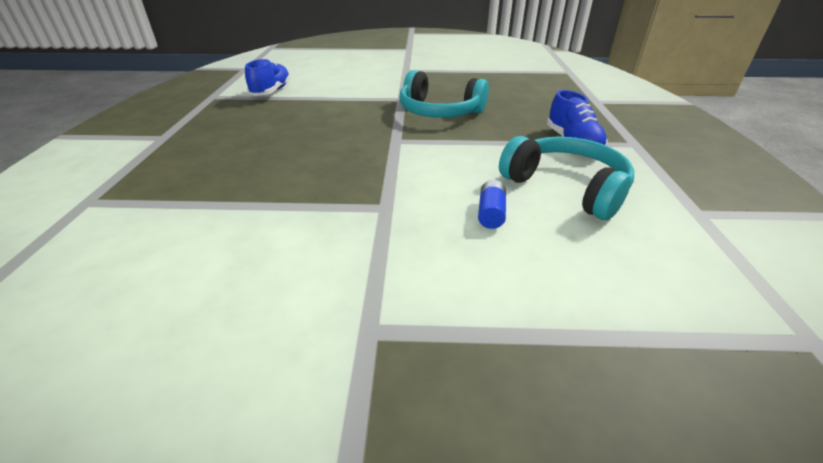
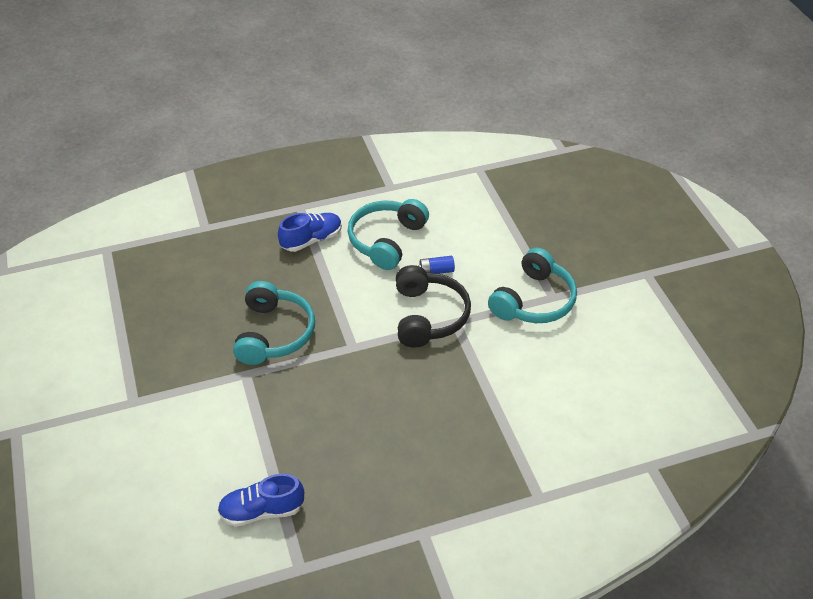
camera: 110 degrees left, 10 degrees up
(375, 299) = (534, 301): none -> turquoise headphones
(408, 190) = (429, 316): none -> black headphones

